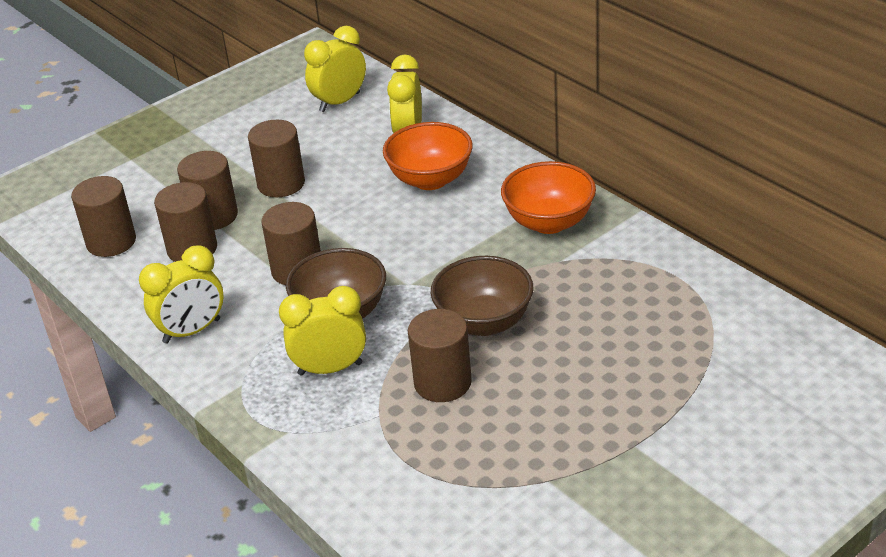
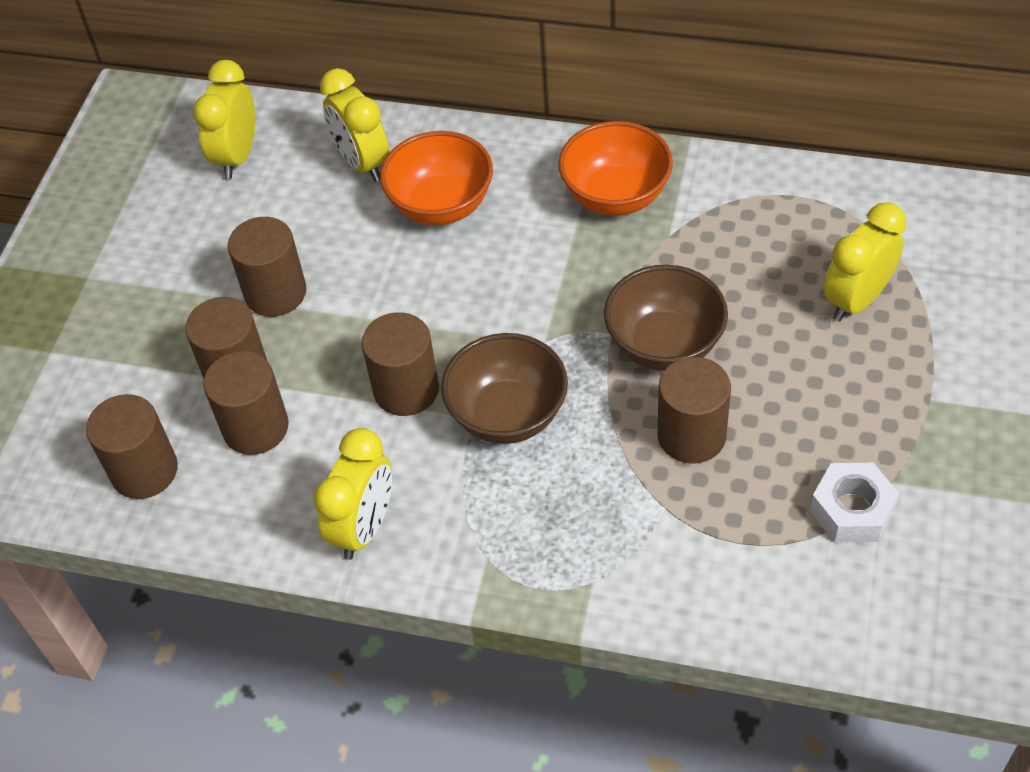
camera: 35 degrees left, 15 degrees up
(330, 368) = (562, 485): yellow clock -> yellow clock (856, 299)
(500, 482) = (852, 510): none -> white nut

